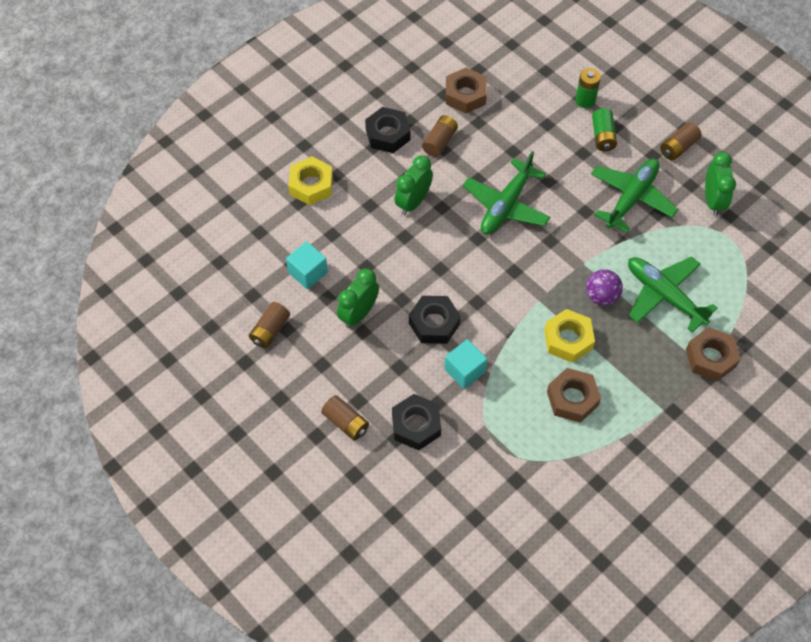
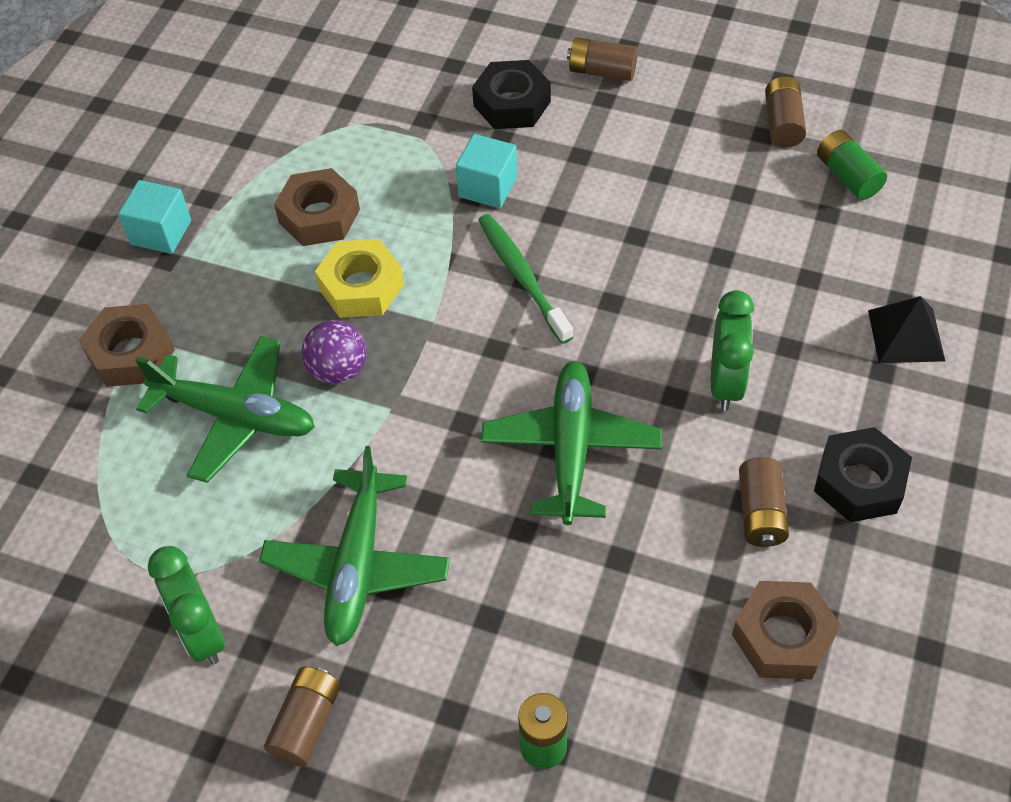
camera: 155 degrees right, 5 degrees down
(308, 272) = (797, 211): turquoise cube -> turquoise cube (161, 232)
(311, 185) = (906, 335): yellow nut -> black pyramid
(359, 314) = (682, 192): green clock -> none
(434, 323) = (568, 225): black nut -> none
(478, 304) = (522, 276): none -> green toothbrush
(603, 136) = (468, 675): green battery -> green battery (847, 176)

